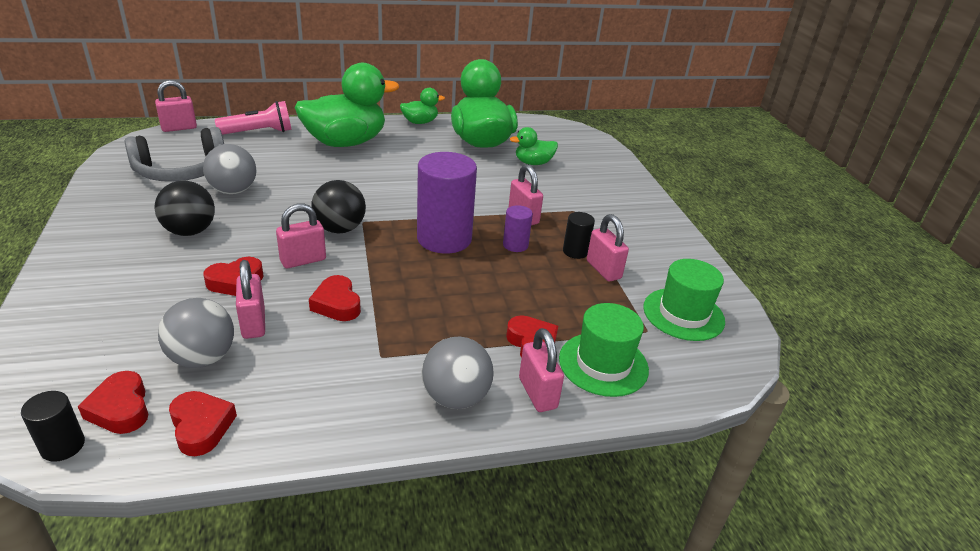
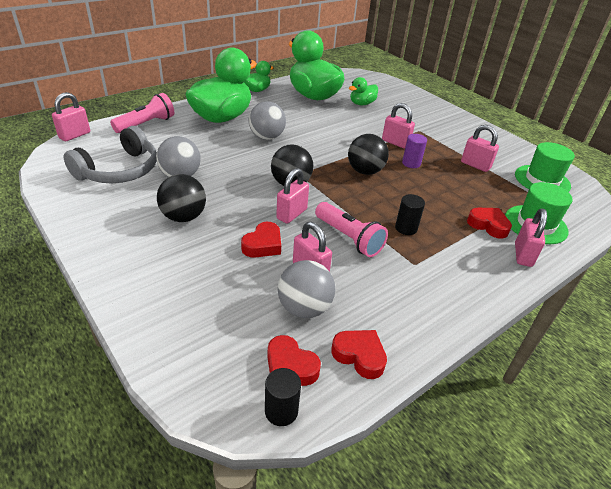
camera: 25 degrees left, 5 degrees up
(337, 304) = (349, 238): red heart -> pink flashlight
(444, 239) = (365, 171): purple cylinder -> black ball
(456, 397) = (484, 274): grey ball -> grey ball (267, 137)
(537, 393) = (523, 255): pink padlock -> pink padlock turned 60 degrees clockwise
(575, 251) = (448, 158): black cylinder -> black cylinder (406, 228)

